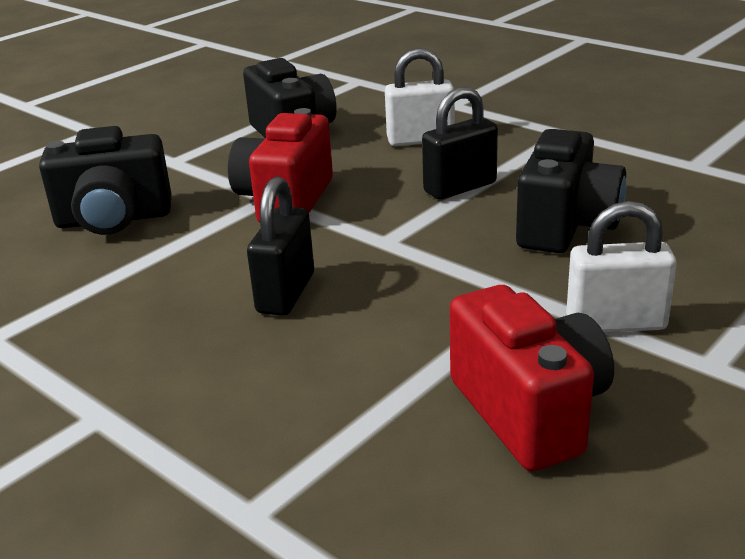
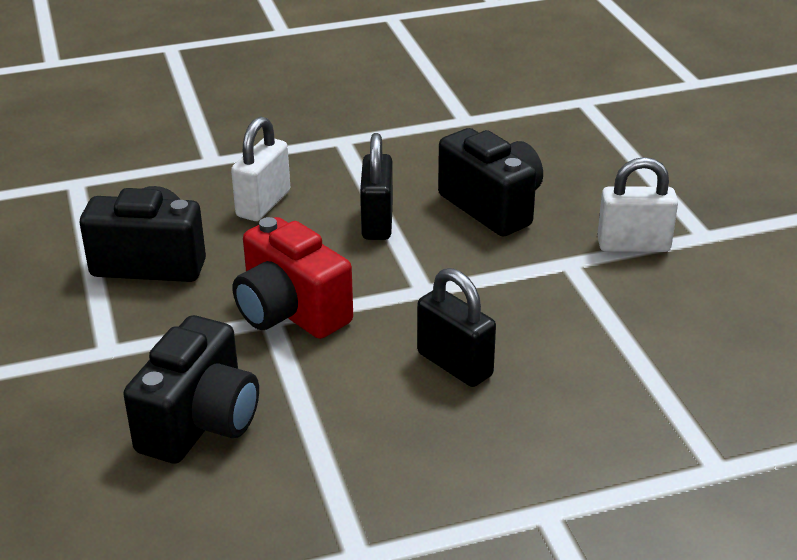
camera: 60 degrees left, 5 degrees up
(529, 411) = (698, 318): red camera -> none
(616, 323) = (633, 245): white padlock -> white padlock turned 60 degrees clockwise

